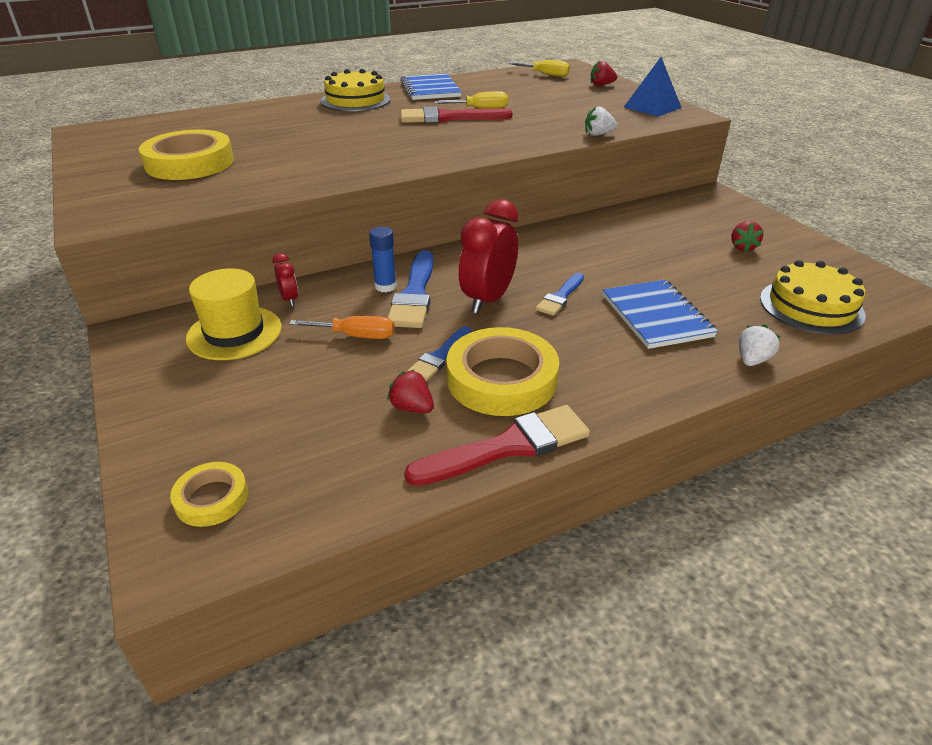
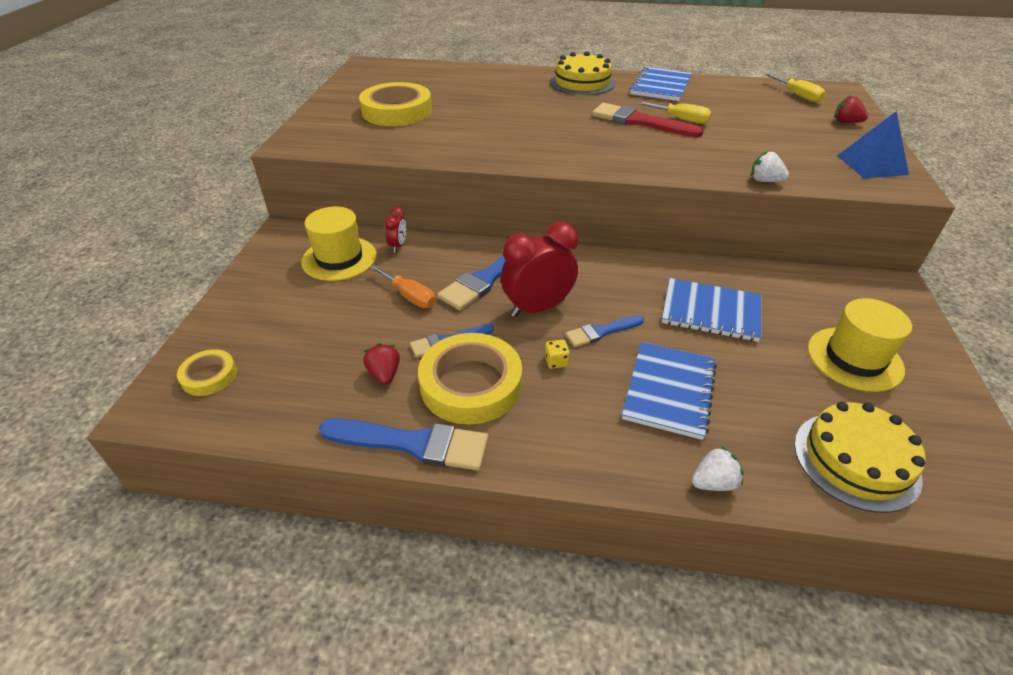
camera: 35 degrees right, 5 degrees up
(385, 286) = (473, 262): blue glue stick -> none
(508, 446) = (413, 443): red brush -> blue brush
(551, 332) = (556, 361): none -> yellow dice
(622, 252) = (711, 312): none -> blue notebook
(742, 247) = (854, 358): red strawberry -> yellow hat

